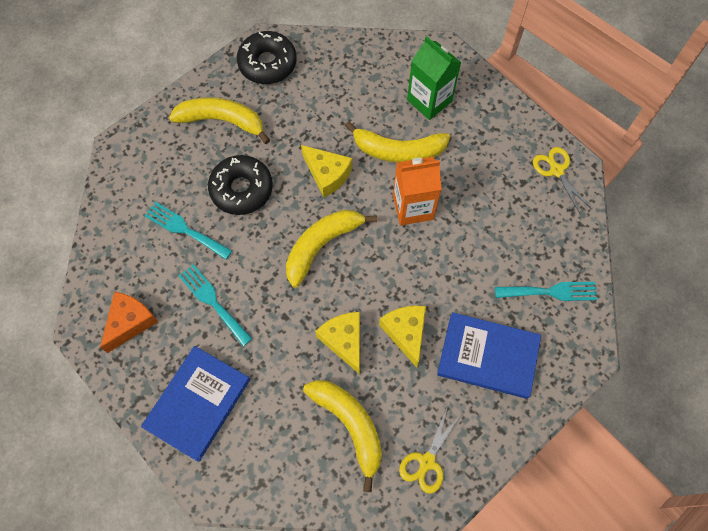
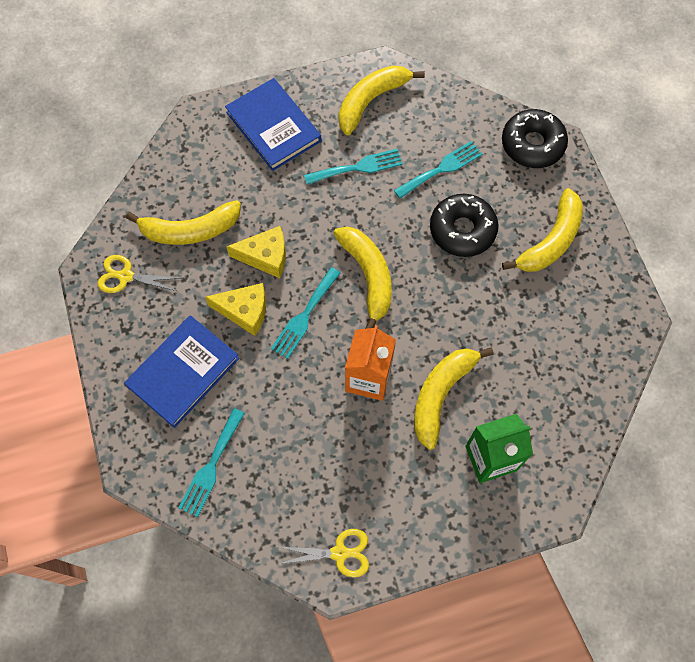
camera: 115 degrees right, 0 degrees up
(130, 322) = (371, 101): orange cheese -> yellow banana
(267, 63) = (608, 310): black donut -> black donut (532, 144)
(327, 174) = (444, 313): yellow cheese -> none
(384, 280) = (304, 316): none -> turquoise fork
(427, 461) = (126, 276): yellow scissors -> yellow scissors turned 45 degrees counterclockwise

